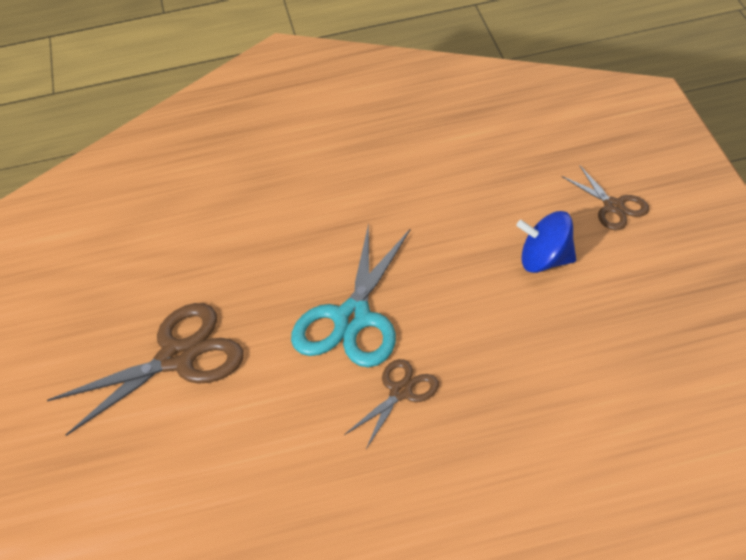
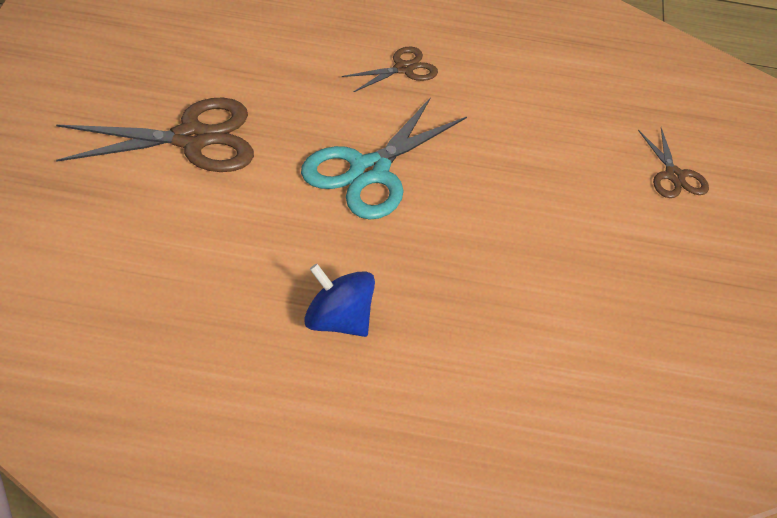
camera: 10 degrees right, 0 degrees up
(401, 392) = (378, 251): brown scissors -> brown scissors (403, 69)
(546, 260) = (581, 196): blue spinning top -> blue spinning top (337, 321)

